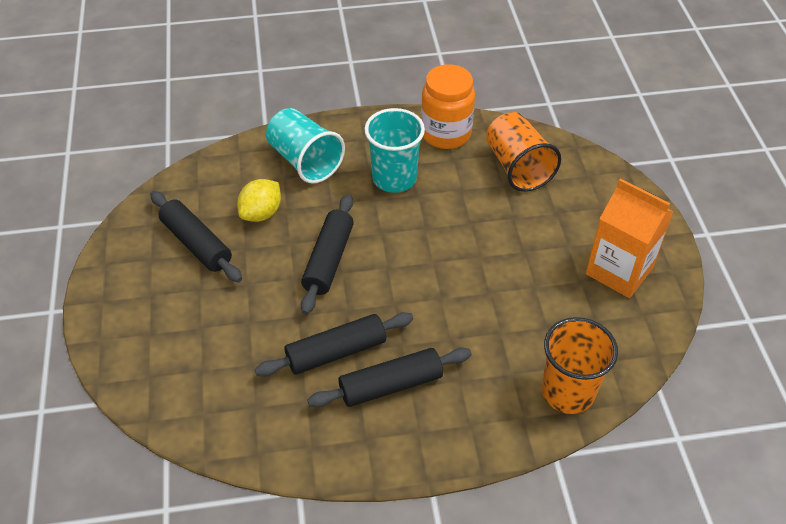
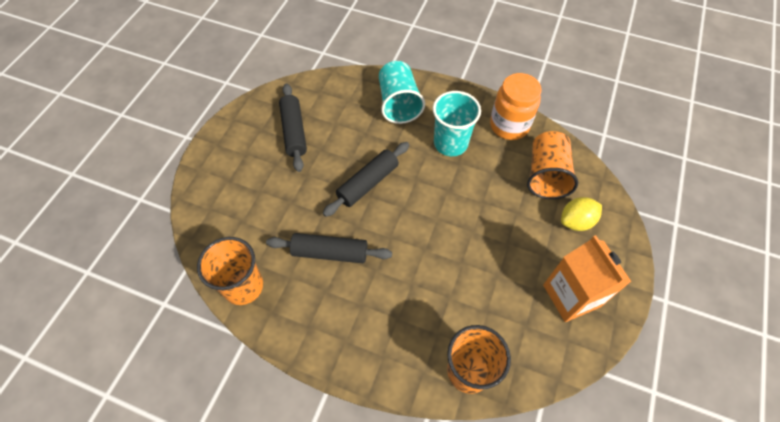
camera: 30 degrees right, 10 degrees up
(256, 438) = (243, 286): none -> orange cup
(261, 213) = (347, 129): yellow lemon -> yellow lemon (576, 221)
(390, 385) = (349, 296): black rolling pin -> none

